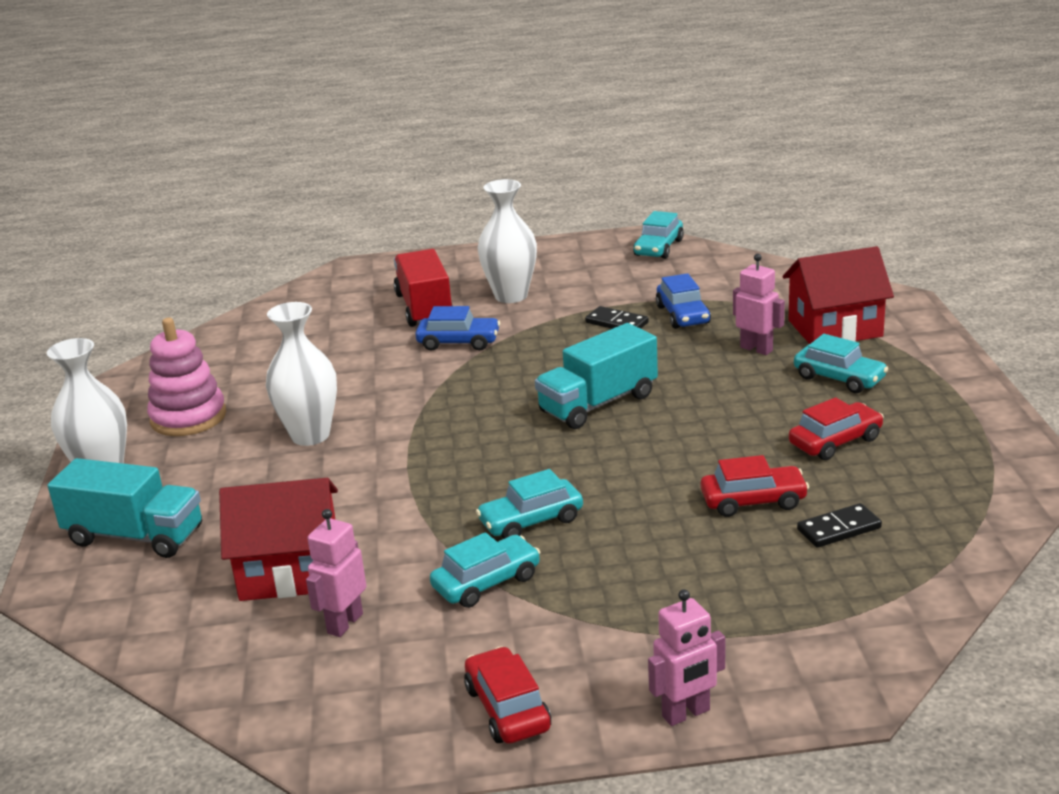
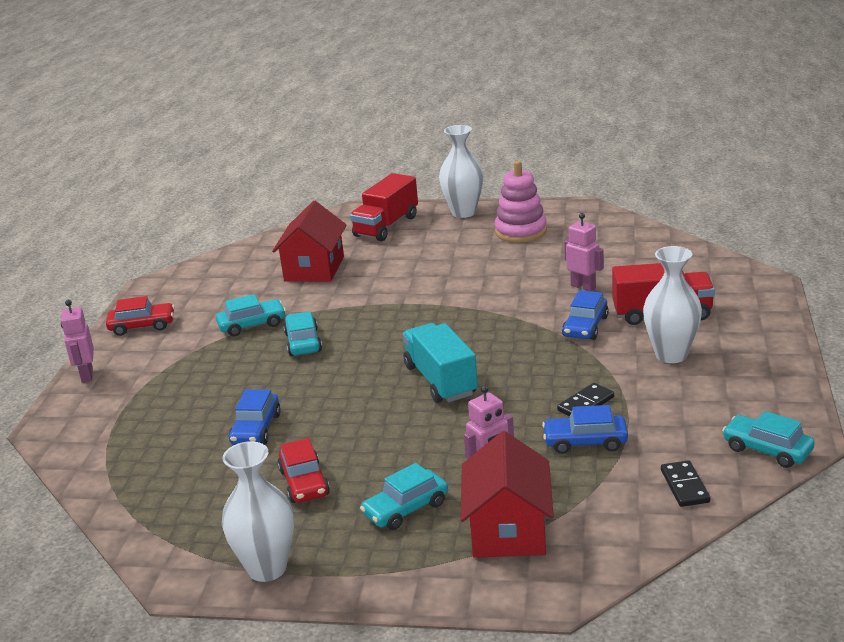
camera: 105 degrees right, 0 degrees up
(135, 536) = (386, 226): turquoise truck -> red truck
(310, 435) = (468, 271): white vase -> white vase (267, 568)
(344, 623) = (253, 284): pink robot -> pink robot (583, 287)
(486, 582) = (252, 325): turquoise car -> turquoise car turned 90 degrees counterclockwise
(753, 501) = (256, 429): red car -> blue car
(839, 529) = (194, 459): black domino -> black domino (685, 486)

